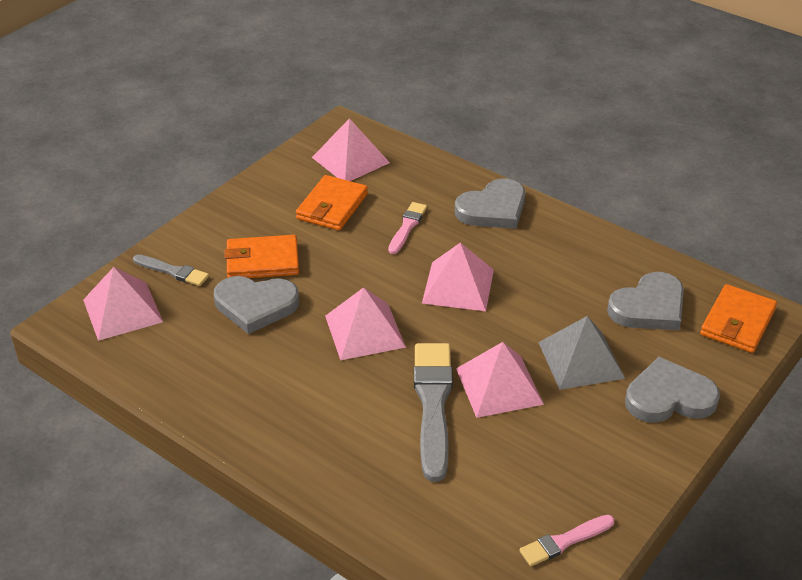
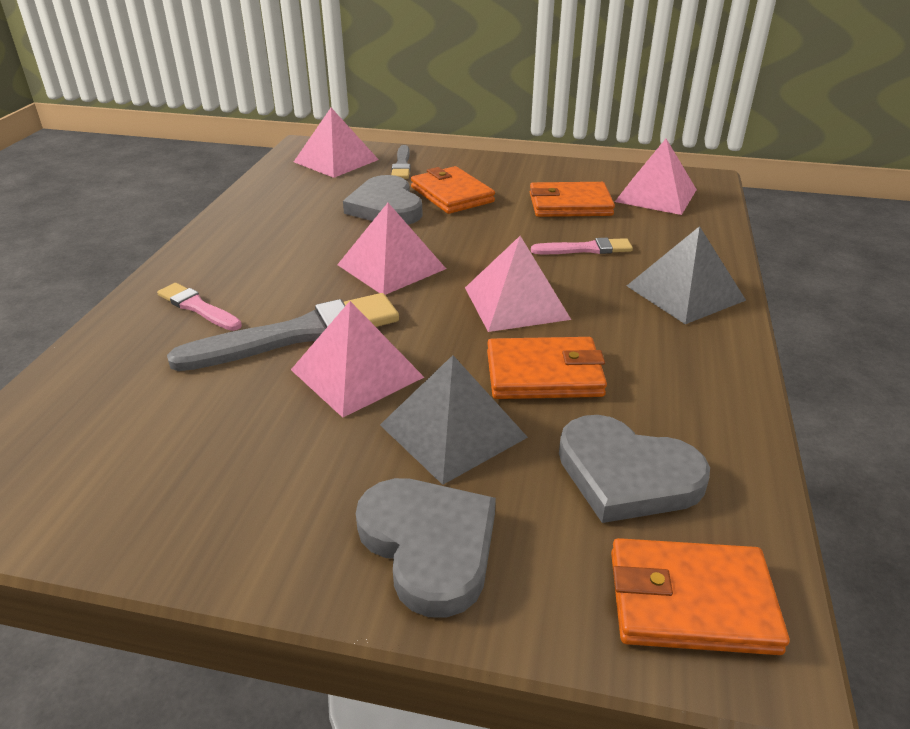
camera: 65 degrees right, 5 degrees down
(493, 209) = (685, 293): grey heart -> grey pyramid
(546, 303) = (544, 374): none -> orange wallet
(564, 541) = (80, 497): pink brush -> pink brush (198, 307)

